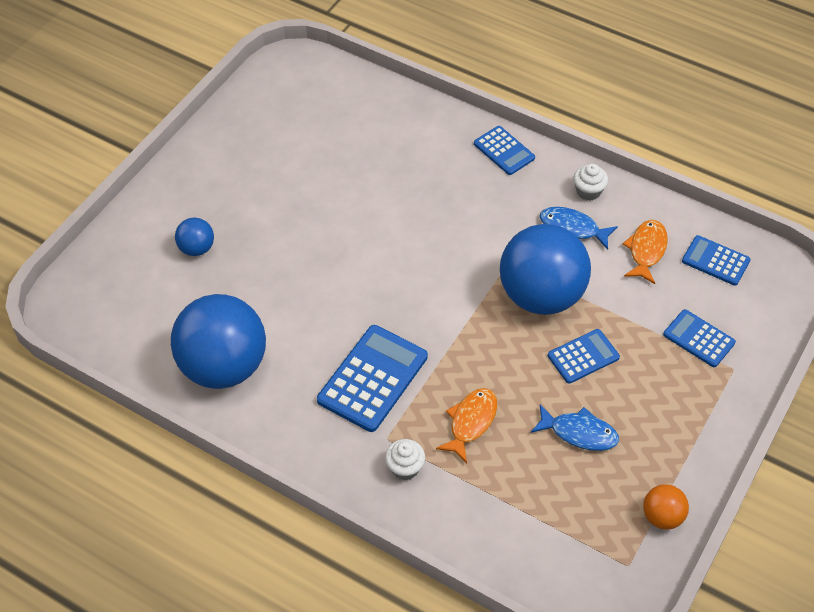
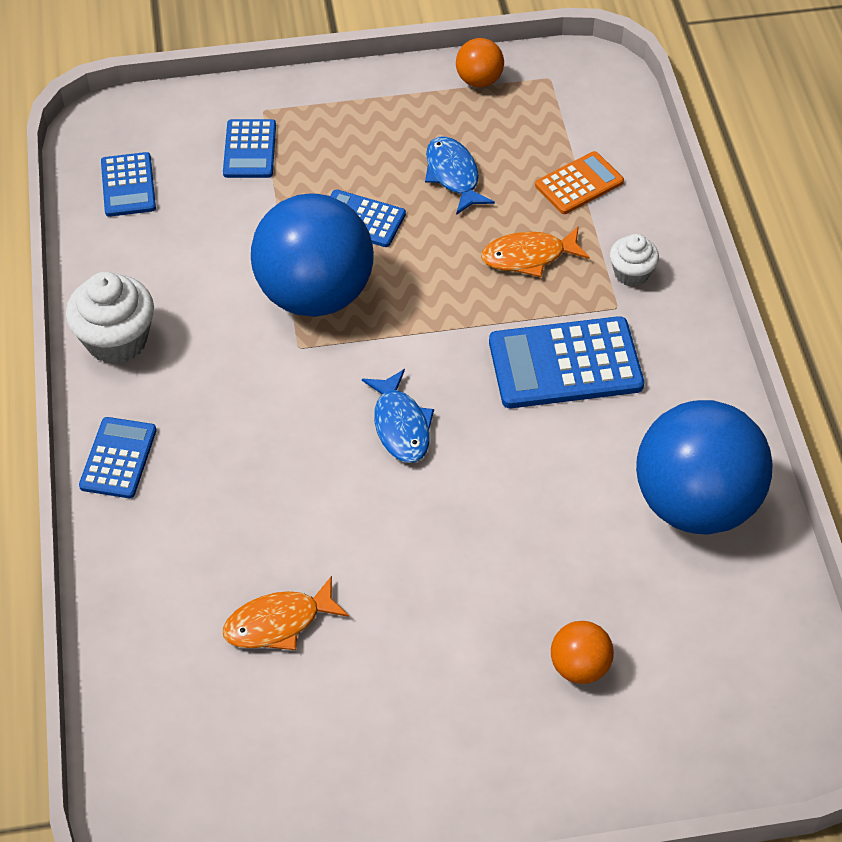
camera: 130 degrees left, 0 degrees up
(197, 248) = (579, 666): blue ball -> orange ball
(507, 500) = (579, 184): none -> orange calculator
(572, 228) = (190, 322): blue fish -> blue fish (400, 425)
(588, 191) = (117, 340): white cupcake -> white cupcake, size x1.71
(646, 250) = (165, 245): orange fish -> orange fish (278, 623)

